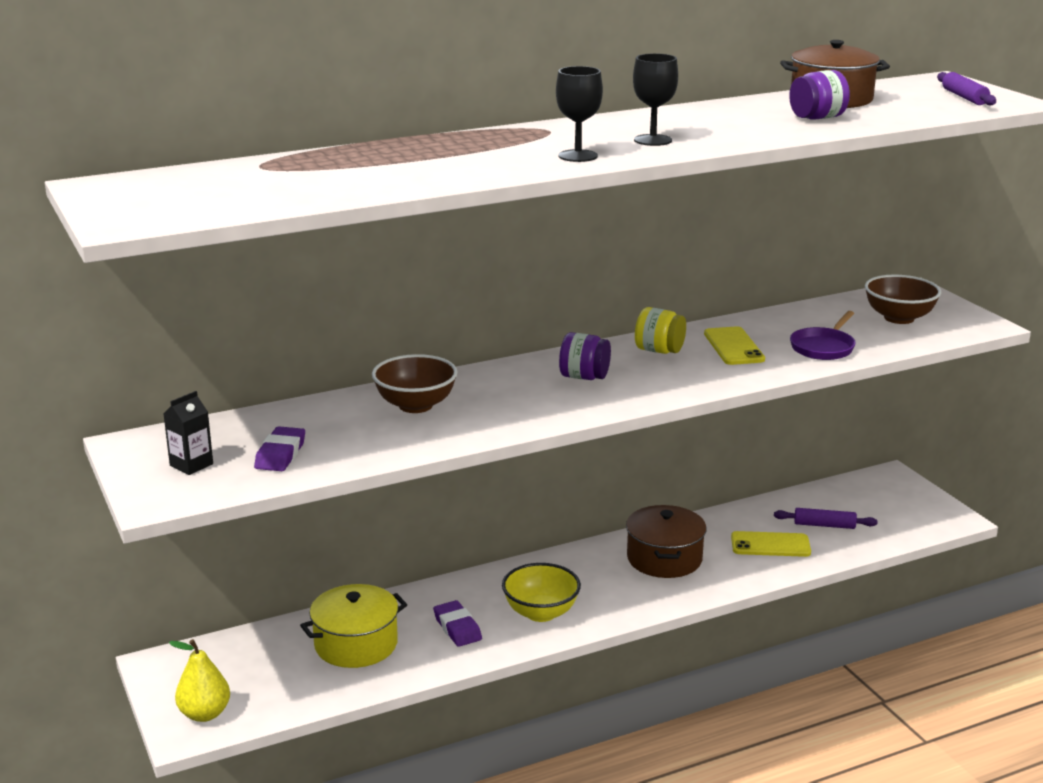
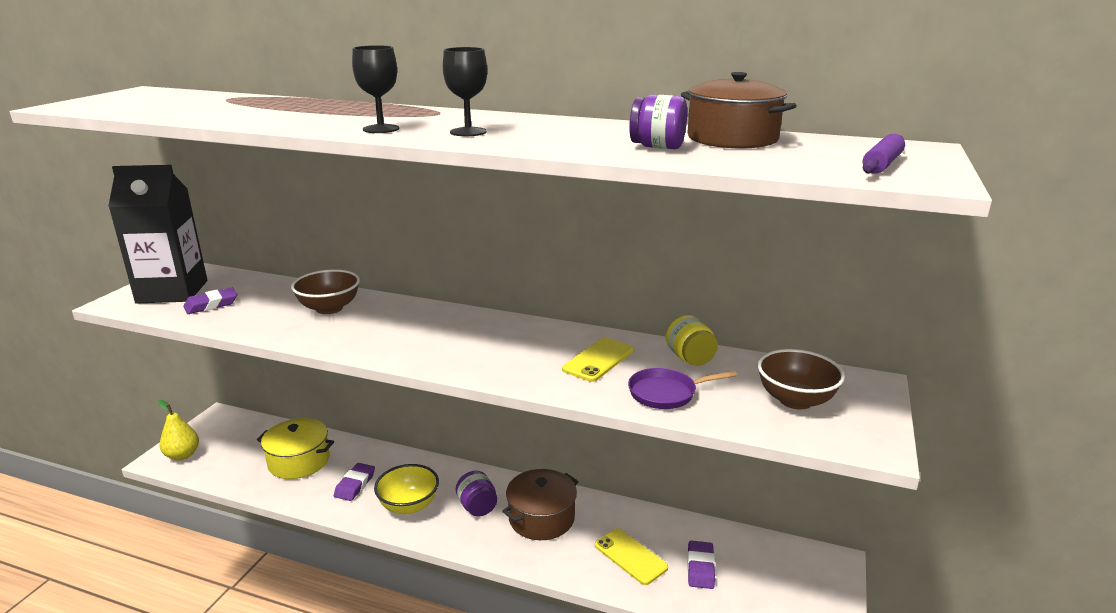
camera: 45 degrees right, 0 degrees up
(191, 465) = (172, 292): black carton -> black carton, size x2.48
(584, 377) = (452, 334): purple jar -> purple jar (477, 507)
(659, 351) = (541, 339): yellow jar -> yellow jar (690, 358)
(824, 525) = (700, 568): purple rolling pin -> purple eraser

